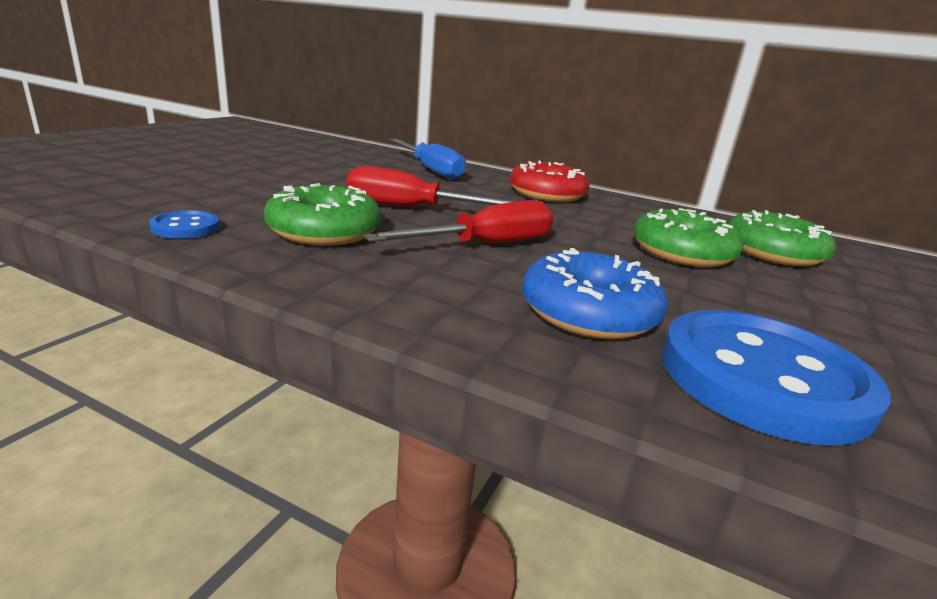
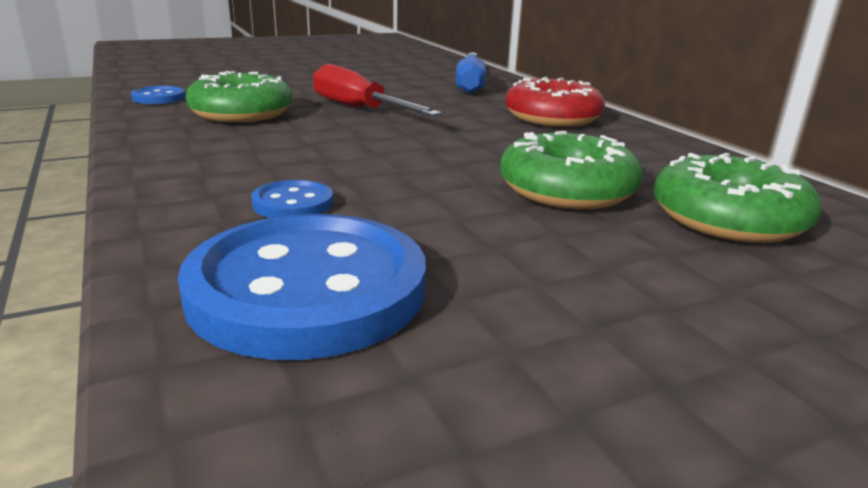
camera: 40 degrees right, 0 degrees up
(485, 245) = (348, 143): red screwdriver -> none
(588, 312) = (293, 203): blue donut -> blue button

